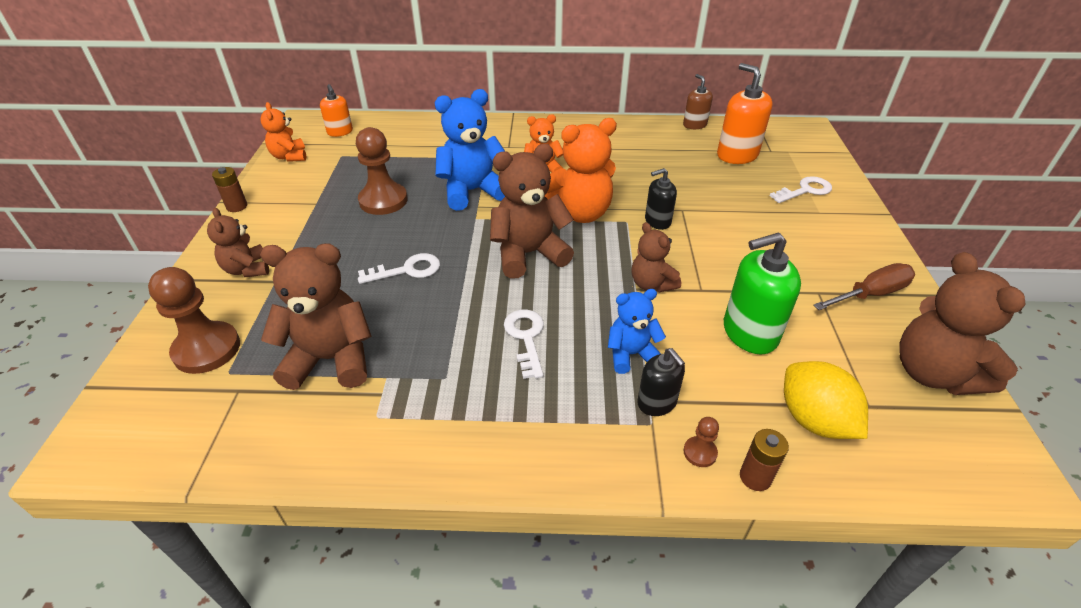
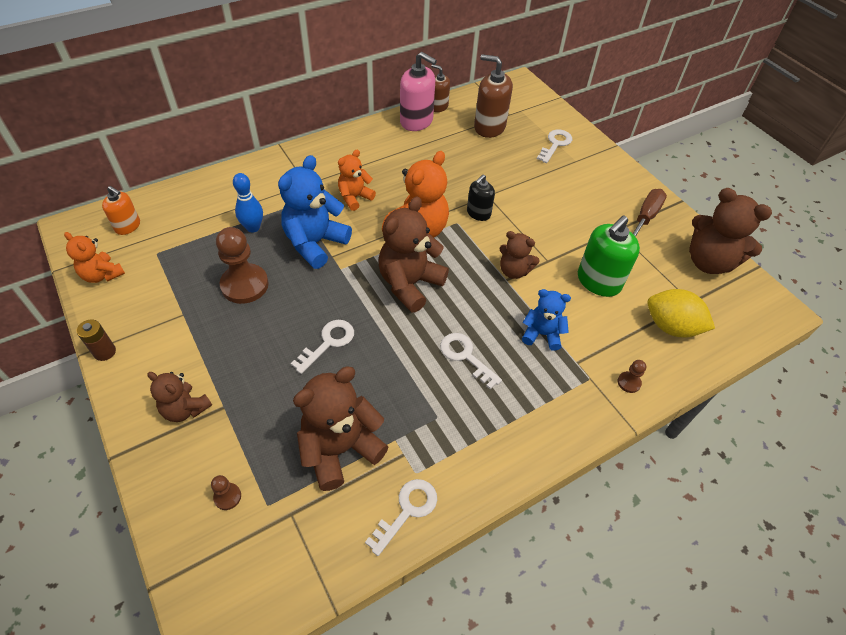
camera: 35 degrees left, 10 degrees up
(207, 349) = (227, 497): brown pawn -> brown pawn, size x0.45
(334, 445) = (407, 510): none -> white key
(432, 163) = (253, 227): none -> blue bowling pin
(631, 354) = (542, 334): blue teddy bear -> blue teddy bear turned 60 degrees clockwise
(657, 402) = (582, 361): black soap dispenser -> none
(660, 130) = (416, 121): none -> pink soap dispenser
(737, 155) = (489, 127): orange soap dispenser -> brown soap dispenser
(755, 477) = (666, 382): brown battery -> none

